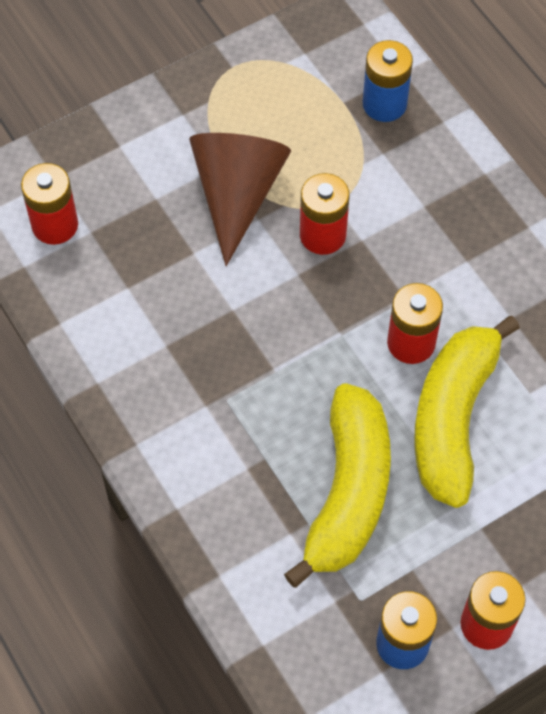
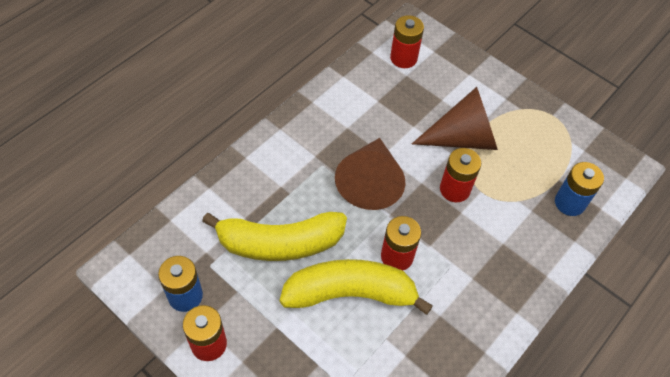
camera: 70 degrees right, 5 degrees down
(278, 341) = (370, 182): none -> brown cone

